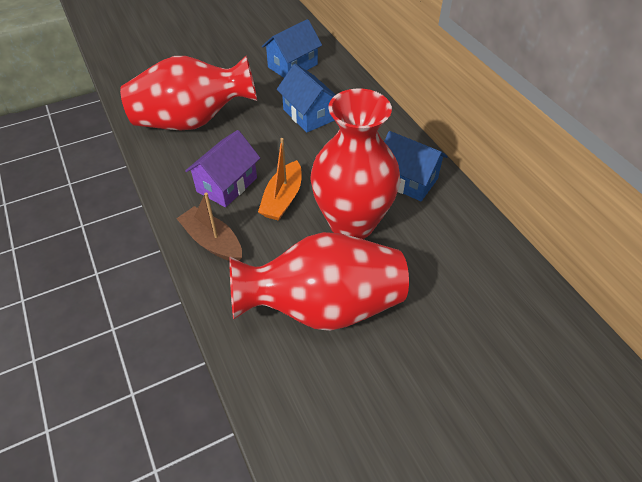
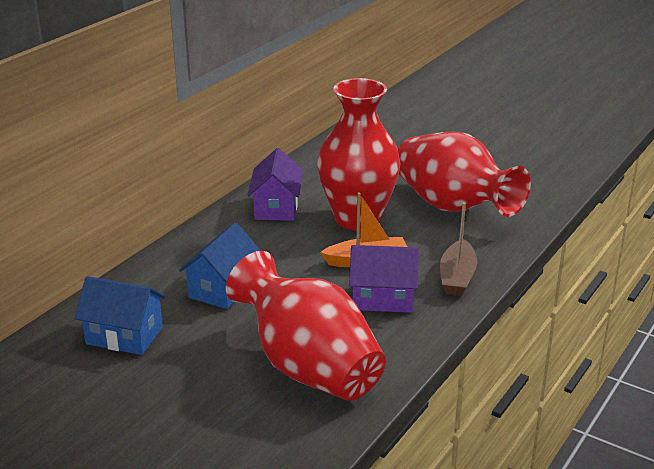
camera: 120 degrees left, 20 degrees down
(407, 180) = (276, 207): blue house -> purple house

